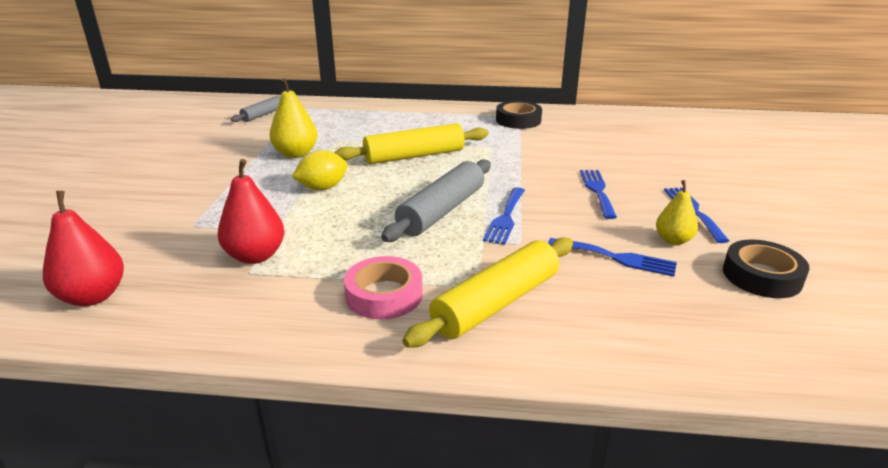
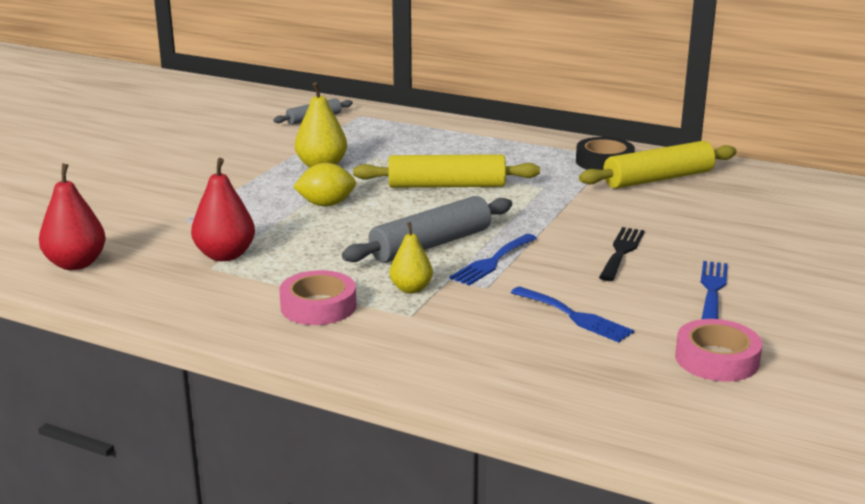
camera: 20 degrees right, 5 degrees down
(496, 303) = (416, 331): yellow rolling pin -> yellow rolling pin (658, 179)
(597, 191) = (621, 252): blue fork -> black fork
(673, 240) = (655, 312): yellow pear -> yellow pear (411, 289)
(762, 276) = (717, 359): black tape -> pink tape

